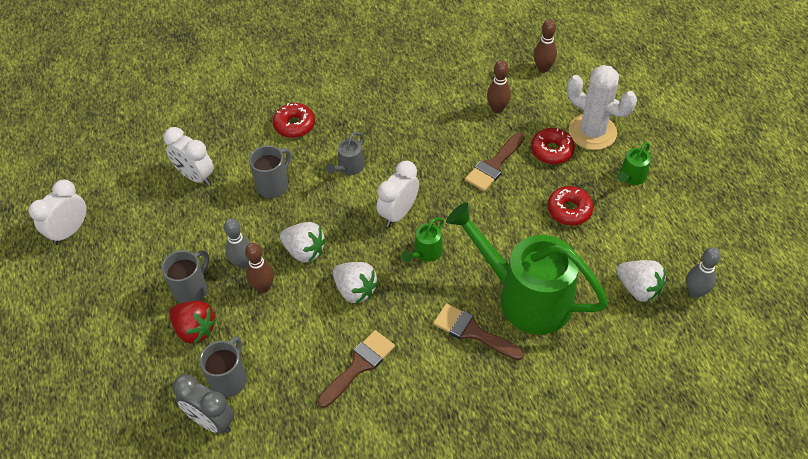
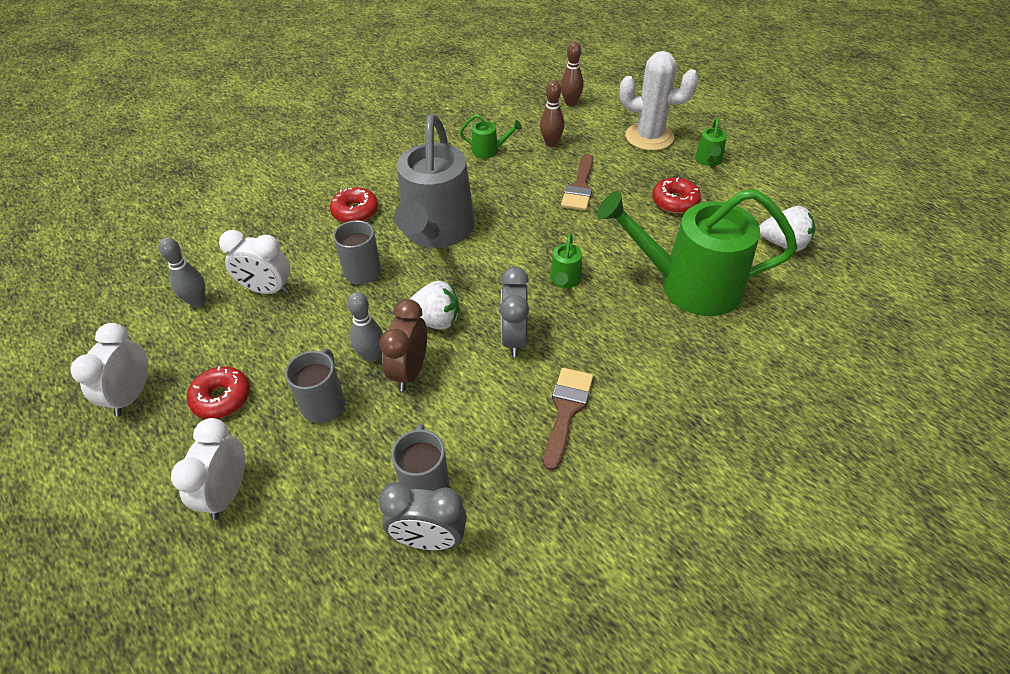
camera: 25 degrees left, 5 degrees down
(195, 329) = (351, 444): red strawberry -> none
(263, 287) = (409, 371): brown bowling pin -> brown clock
(349, 167) = (436, 231): grey watering can -> grey watering can, size x2.47
(355, 290) = (514, 338): white strawberry -> grey clock
(398, 213) = (513, 254): white clock -> white clock (227, 492)
(438, 99) = (489, 150): none -> green watering can
(472, 332) = (661, 334): brown brush -> none
(551, 151) = (624, 161): red donut -> red donut (221, 398)
(695, 292) = (833, 230): grey bowling pin -> grey bowling pin (197, 301)

